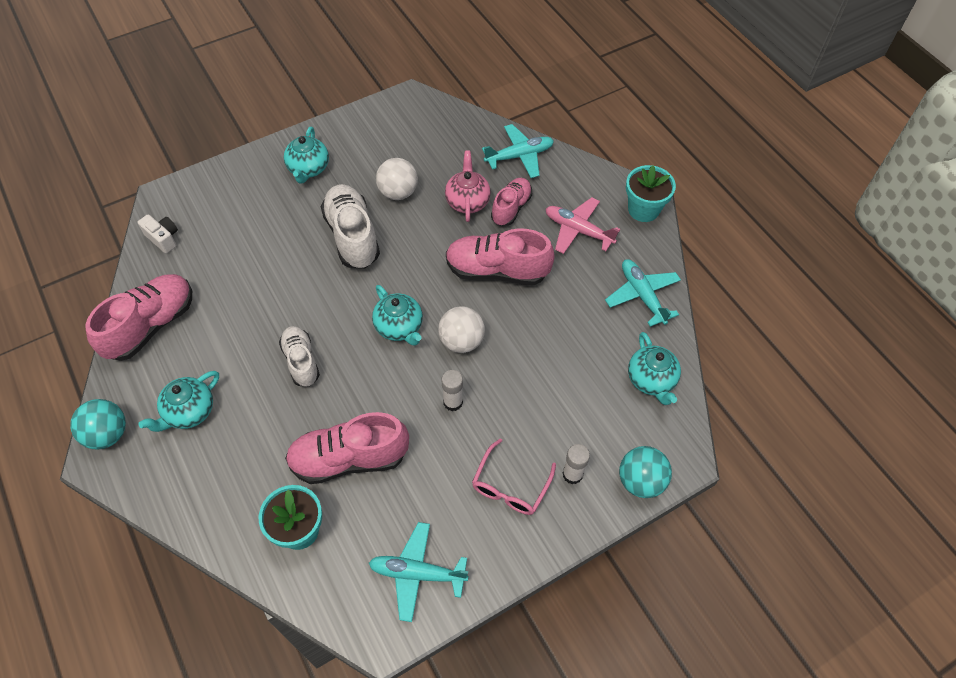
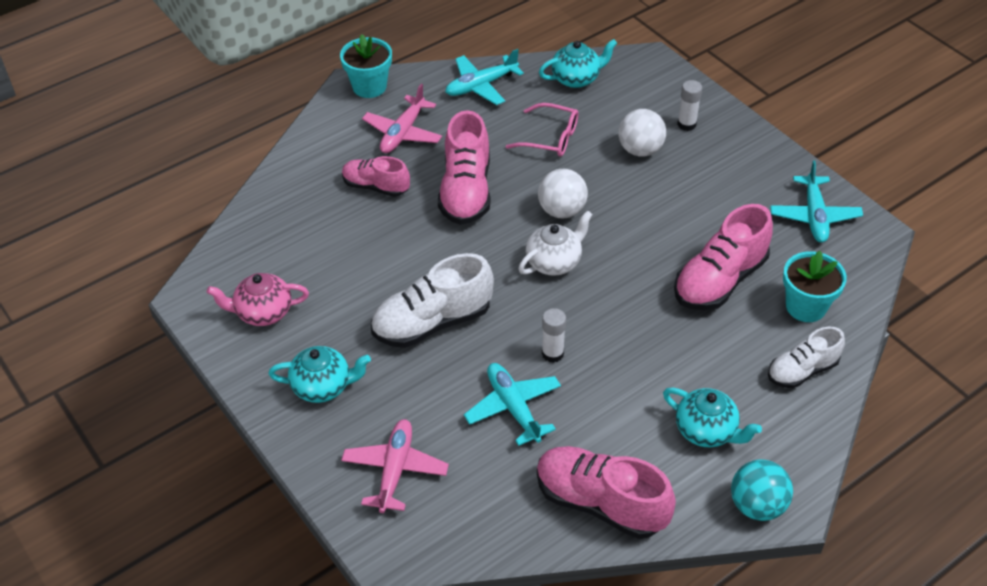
camera: 95 degrees left, 10 degrees down
(163, 238) = (459, 528): white camera -> none
(223, 206) = (395, 470): none -> pink plane
(301, 361) = (616, 340): white shoe -> white shoe (802, 371)
(349, 459) = (719, 280): pink shoe -> pink shoe turned 60 degrees clockwise
(398, 192) = (359, 288): white ball -> white ball (640, 150)
(399, 327) = (554, 262): turquoise teapot -> white teapot
(453, 402) = (635, 210): white glue stick -> white glue stick (552, 353)
(467, 201) = (368, 224): pink teapot -> pink teapot (263, 312)
(511, 485) = (710, 162): pink glasses -> pink glasses (550, 138)
(519, 156) = (294, 185): turquoise plane -> turquoise plane (513, 408)
(640, 481) = (679, 83): turquoise ball -> none

